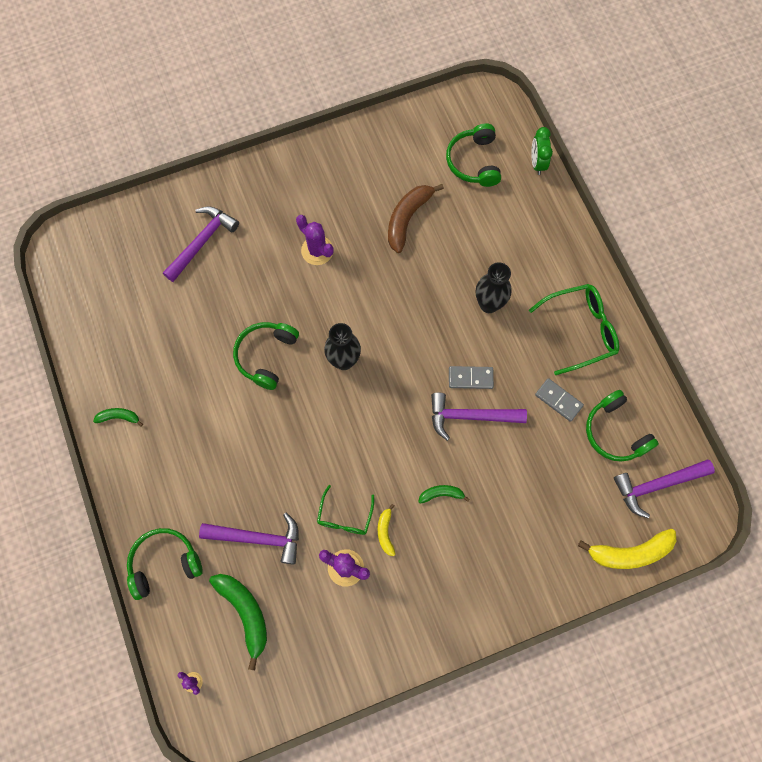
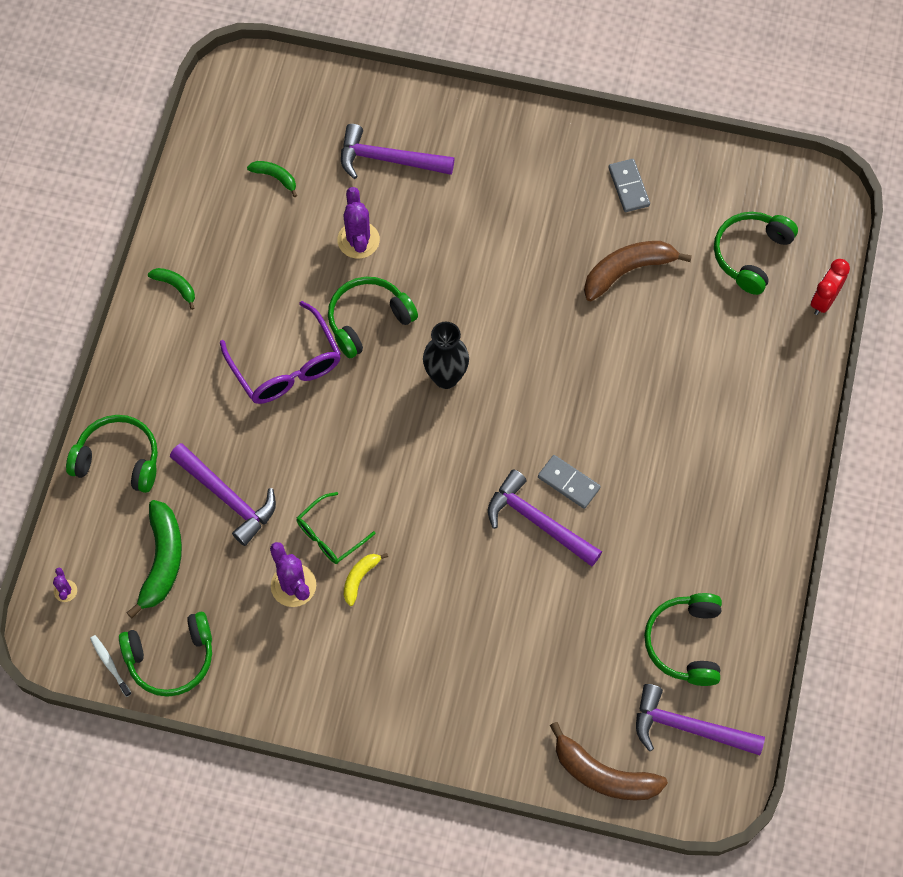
camera: 35 degrees right, 5 degrees down
(202, 242) = (388, 159): purple hammer -> purple hammer turned 150 degrees counterclockwise
(233, 422) = (286, 365): none -> purple glasses
(261, 712) = (110, 665): none -> white toothbrush
(300, 676) = (171, 658): none -> green headphones
(317, 250) = (503, 244): purple cactus -> purple cactus (358, 240)
(441, 494) = (446, 580): green banana -> green banana (275, 177)
(489, 304) = (648, 418): black vase -> none
(537, 163) = (824, 300): green clock -> red clock
(558, 400) = (648, 568): grey domino -> grey domino (629, 187)
(580, 330) = (730, 511): green glasses -> none
(630, 552) = (603, 774): yellow banana -> brown banana

